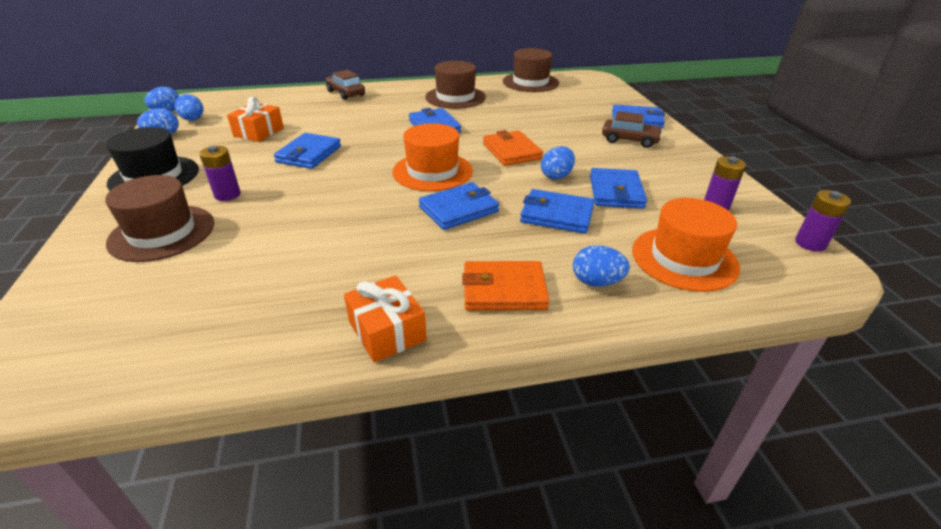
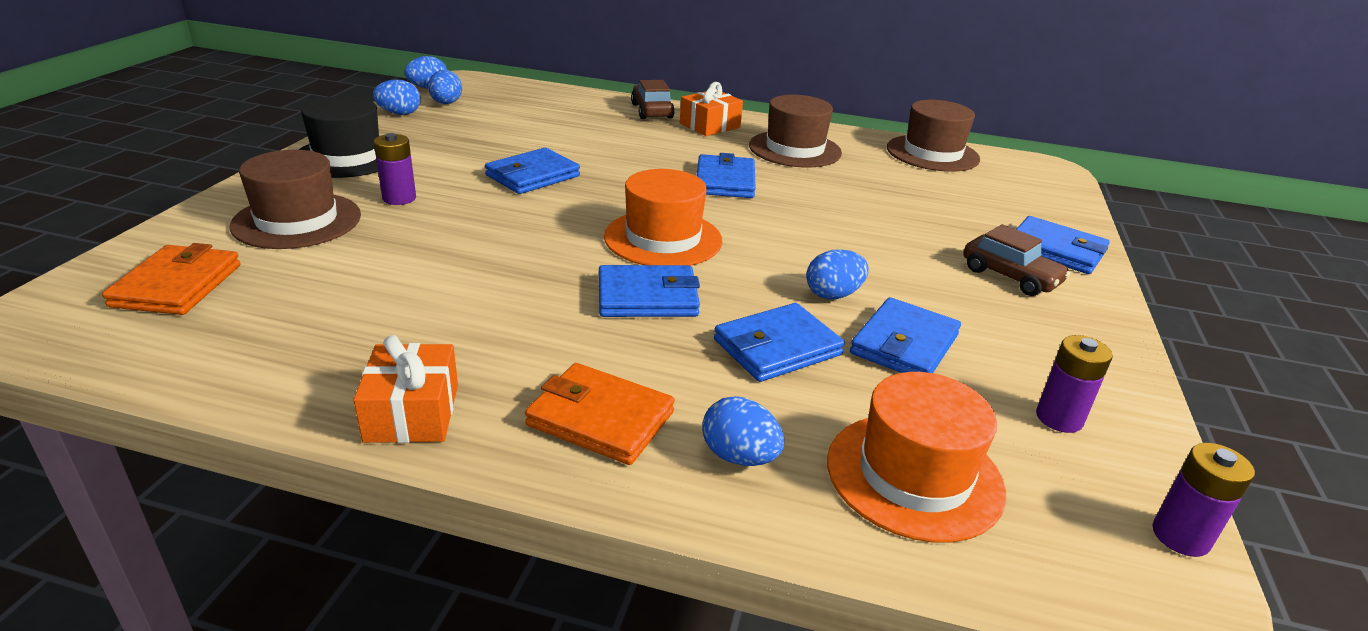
camera: 25 degrees right, 5 degrees down
(259, 132) = (502, 135): orange gift -> orange gift (710, 125)
(511, 151) = (801, 242): orange wallet -> orange wallet (177, 285)
(557, 215) = (777, 347): blue wallet -> blue wallet turned 75 degrees counterclockwise

